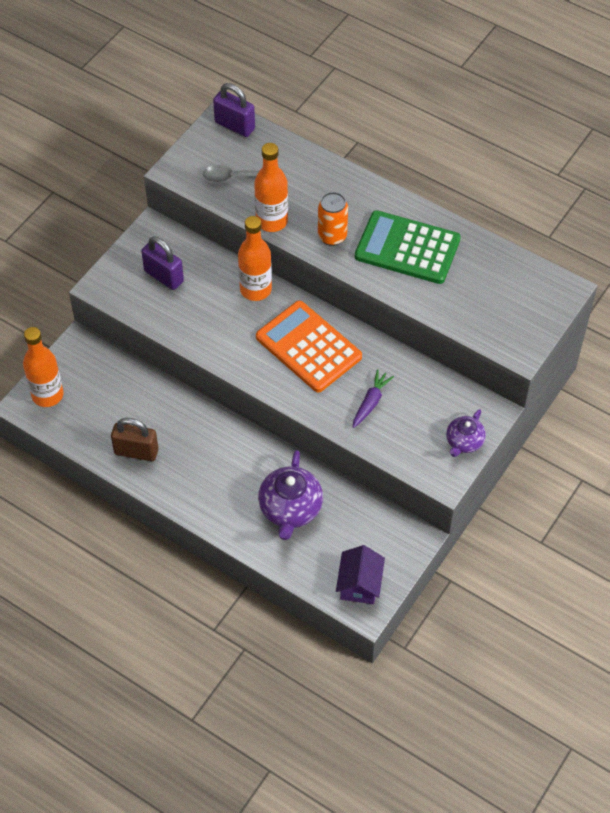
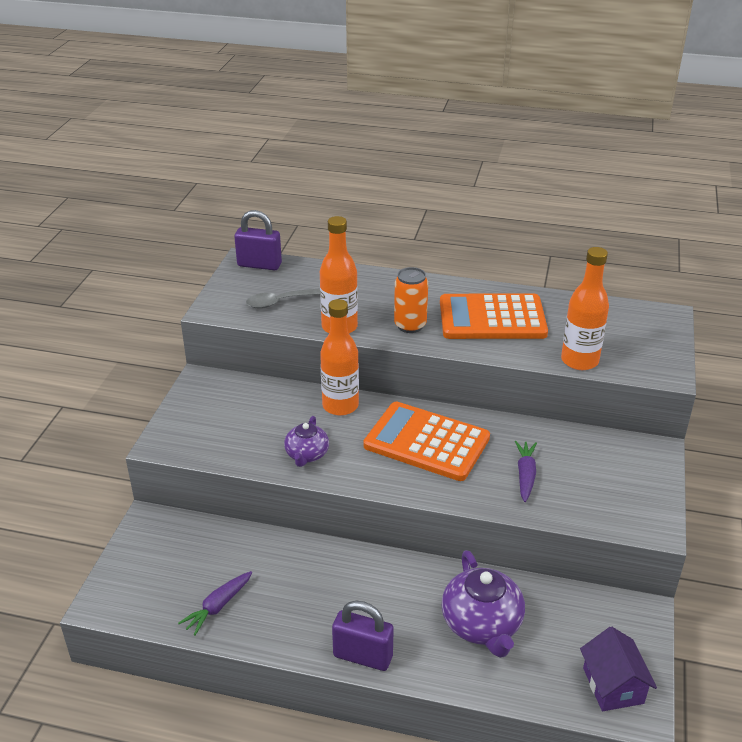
camera: 20 degrees left, 20 degrees down
(47, 395) = (128, 584): orange bottle -> orange bottle (579, 361)
(105, 433) = (218, 607): none -> purple carrot
(136, 451) = (265, 616): brown padlock -> none
(164, 276) = (232, 418): purple padlock -> purple padlock (363, 656)
(407, 248) = (492, 318): green calculator -> orange calculator
(464, 442) = (648, 485): purple teapot -> purple teapot (306, 455)

